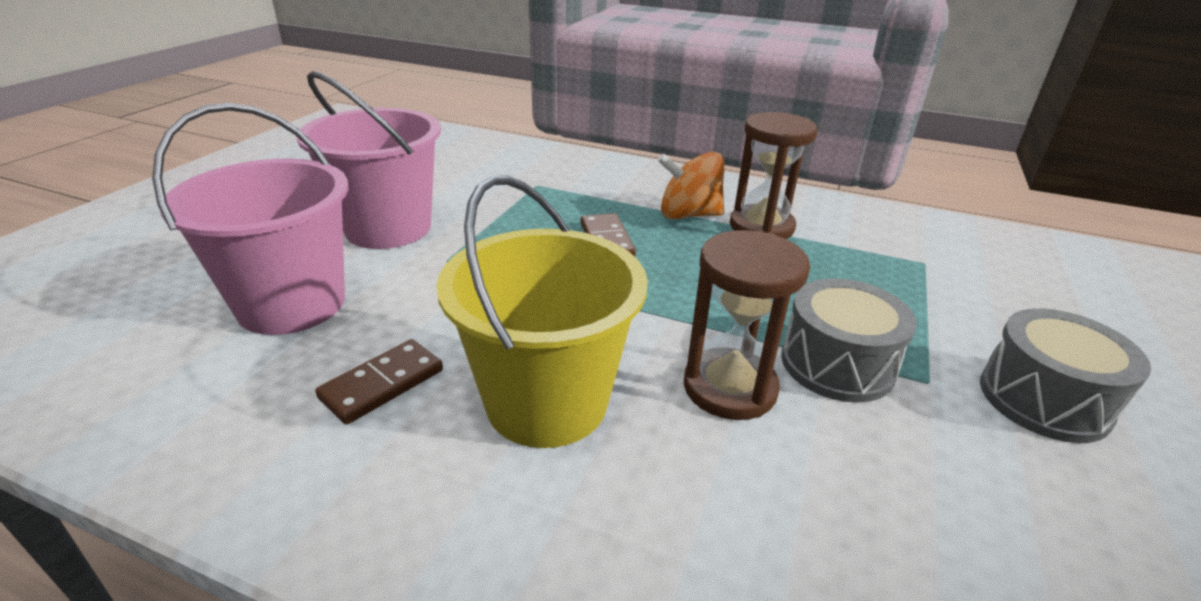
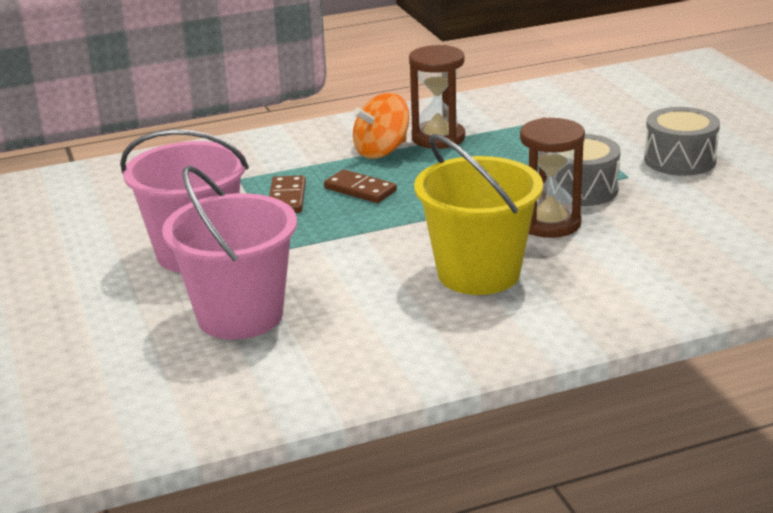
camera: 40 degrees left, 5 degrees down
(382, 384) = (383, 312): brown domino -> brown domino (287, 198)

